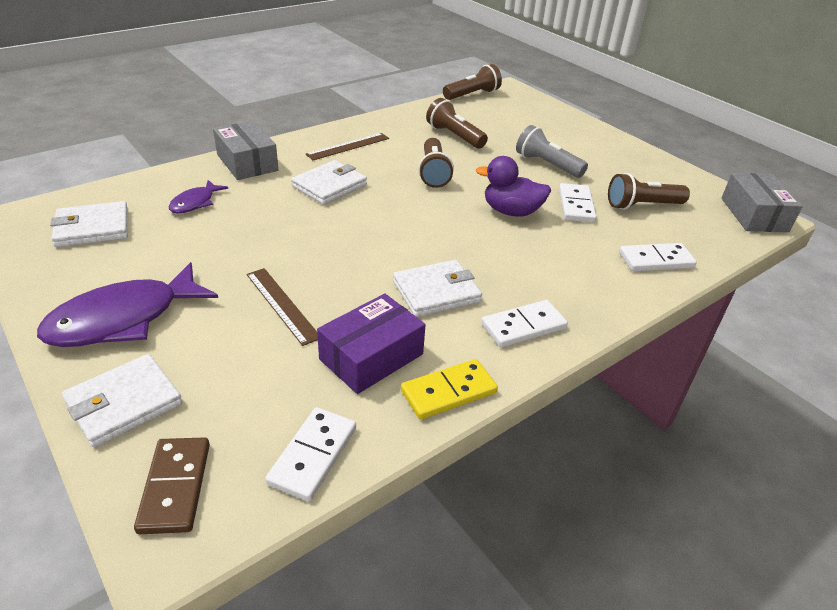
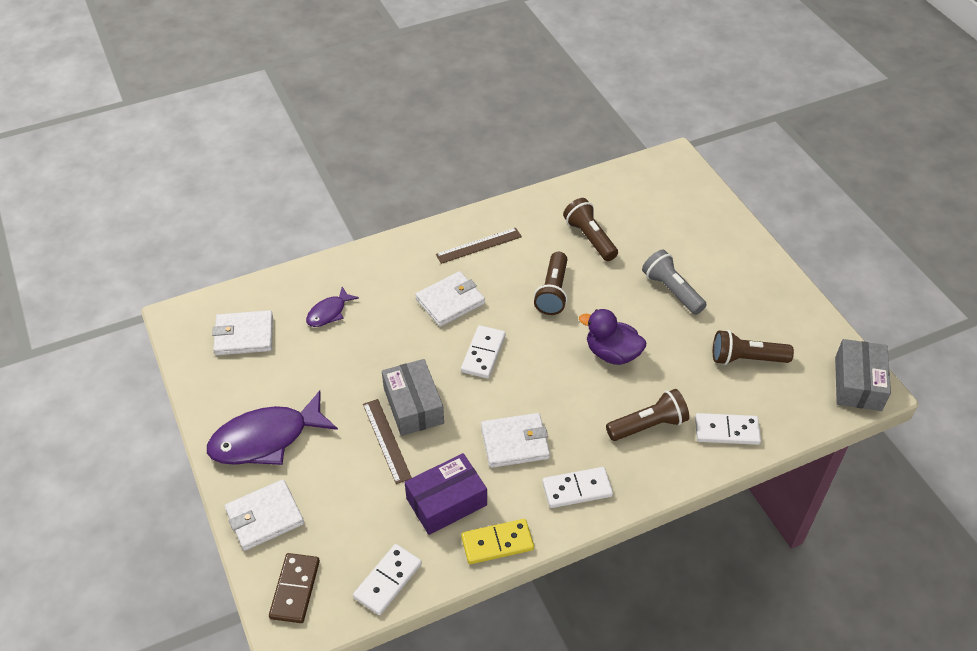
camera: 15 degrees right, 10 degrees up
(247, 162) = (380, 261): grey box -> grey box (413, 406)
(472, 95) = (629, 169): brown flashlight -> brown flashlight (648, 425)
(576, 205) = (679, 352): white domino -> white domino (483, 354)

